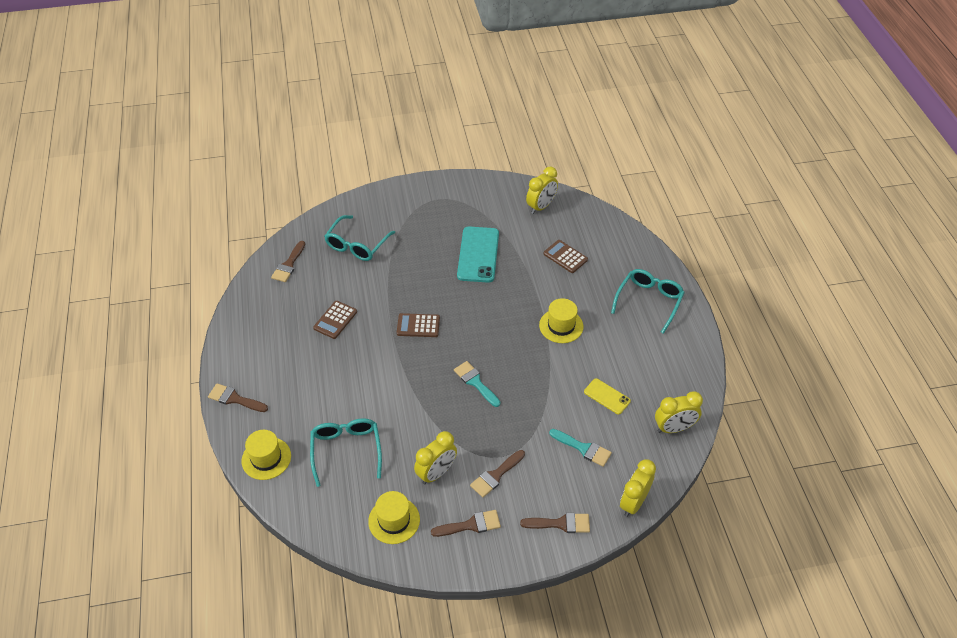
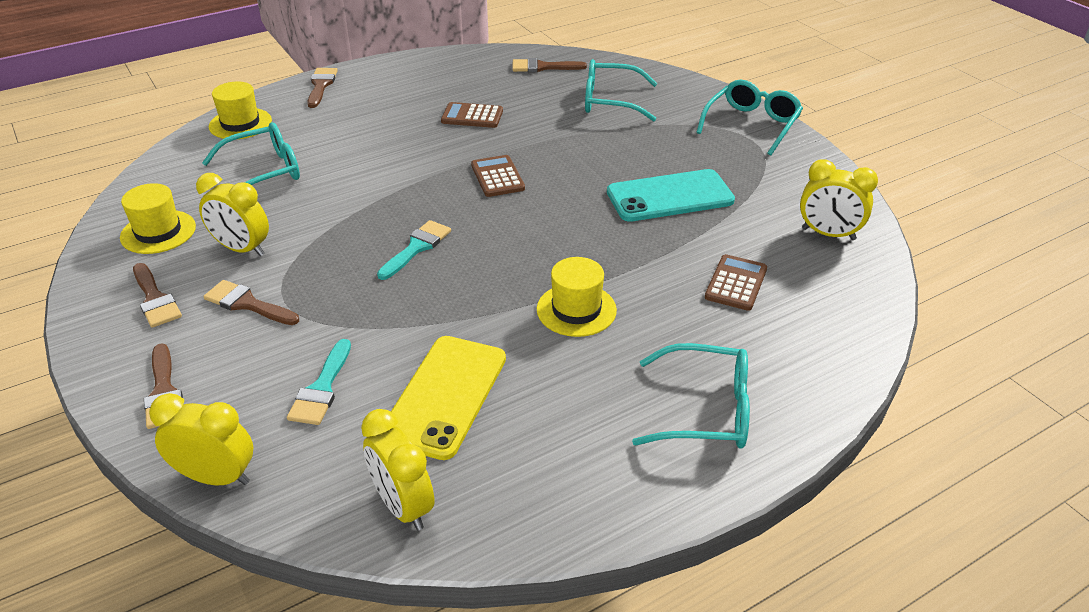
camera: 70 degrees right, 10 degrees down
(422, 192) = (751, 125): none -> turquoise glasses
(607, 396) = (445, 396): yellow phone -> yellow phone, size x1.84

